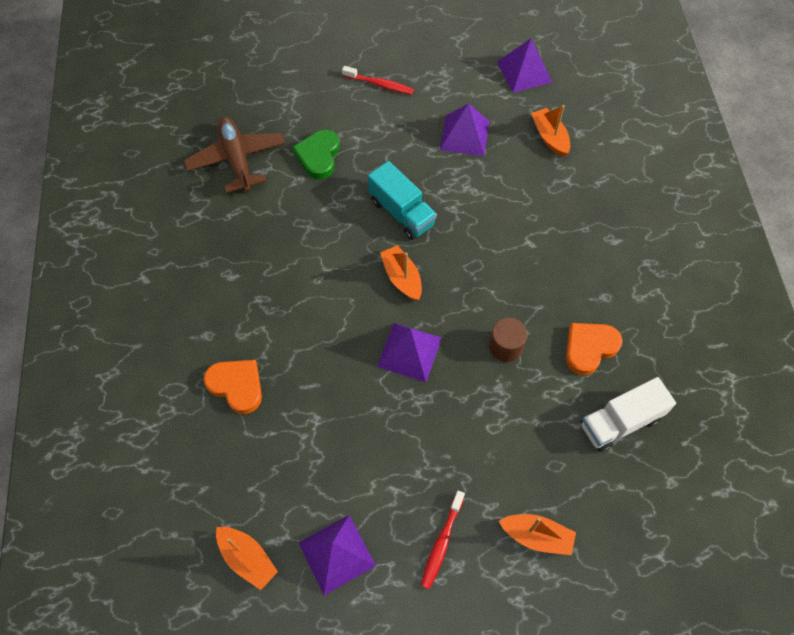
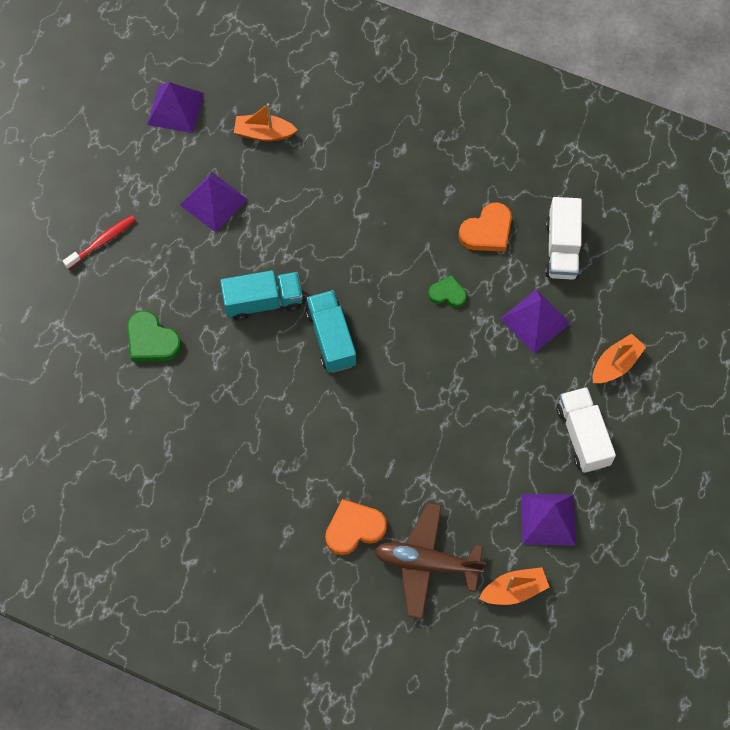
camera: 60 degrees left, 5 degrees up
(237, 160) = (106, 416): brown plane -> brown plane (426, 563)
(402, 278) = (331, 338): orange boat -> turquoise truck
(409, 352) = (406, 371): purple pyramid -> purple pyramid (535, 321)
(441, 542) = (582, 436): red toothbrush -> white truck
(505, 347) = (447, 293): brown cylinder -> green heart
(589, 348) = (487, 231): orange heart -> orange heart turned 120 degrees counterclockwise

